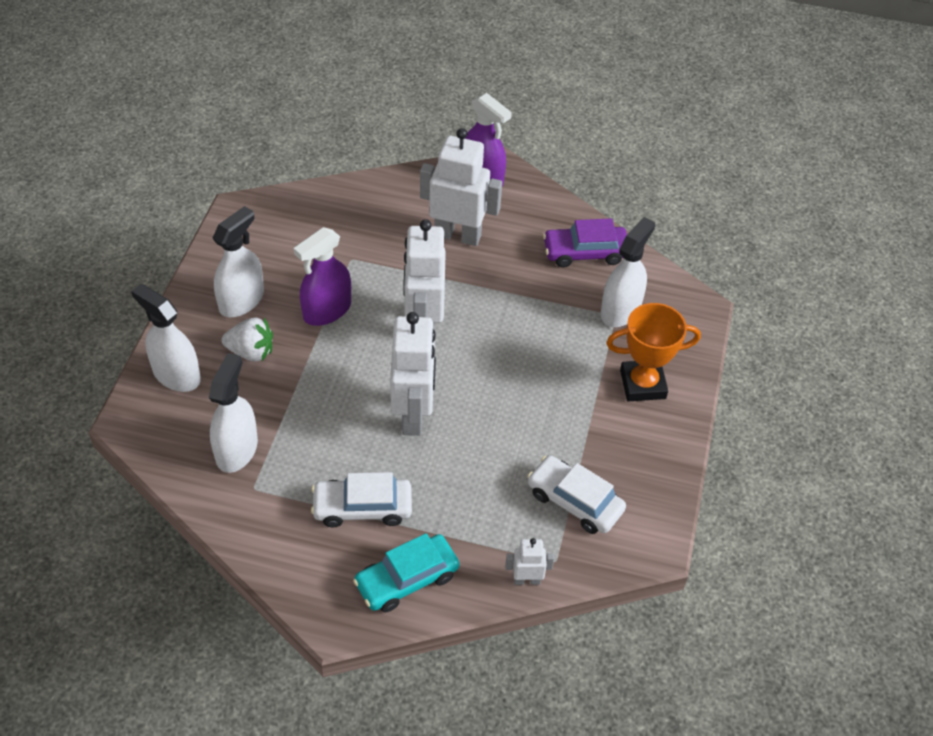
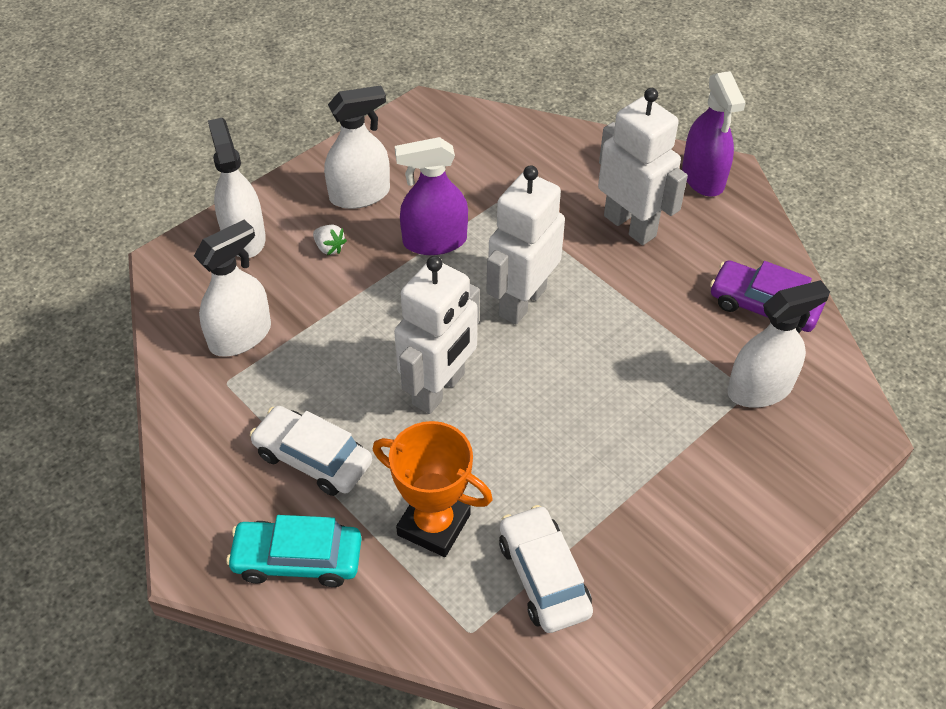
camera: 35 degrees right, 0 degrees up
(251, 352) = (329, 248): white strawberry -> white strawberry, size x0.60
(527, 580) = (422, 635): white robot -> none
(642, 384) = (725, 485): orange trophy -> orange trophy (434, 525)

